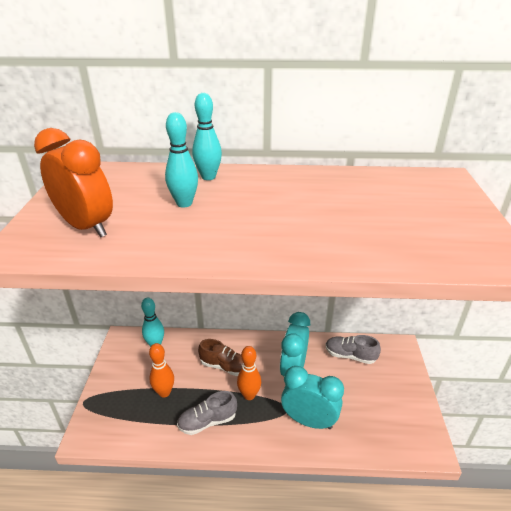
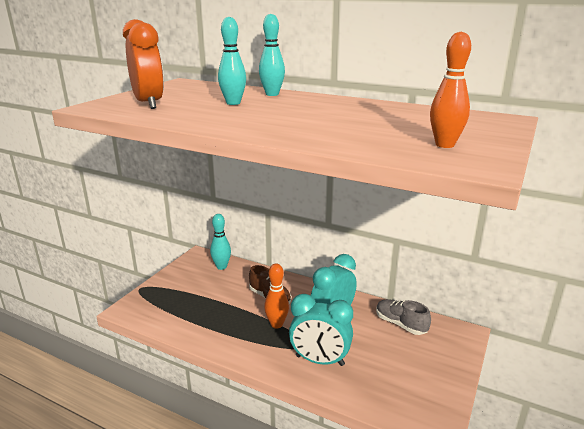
camera: 25 degrees right, 10 degrees down
(164, 392) = (205, 300): orange bowling pin -> orange bowling pin (444, 145)
(207, 421) = (226, 331): grey shoe -> none
(309, 421) = (319, 360): turquoise clock -> turquoise clock turned 150 degrees clockwise

